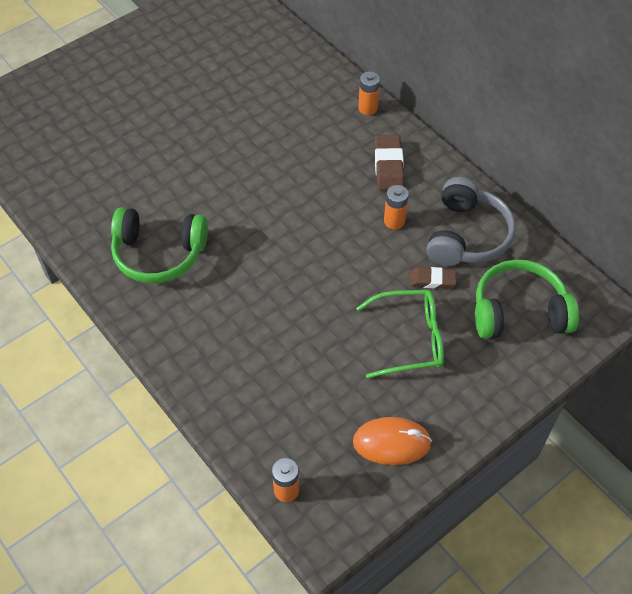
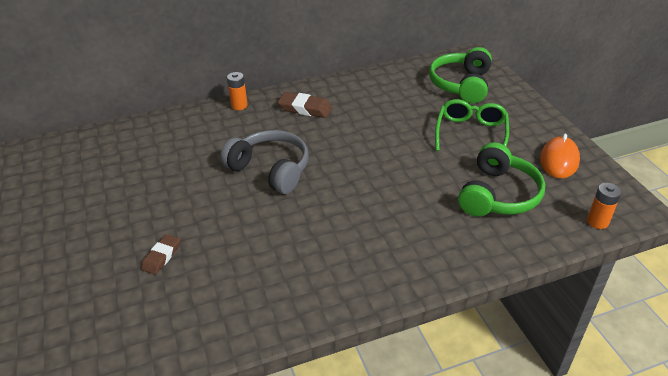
camera: 70 degrees left, 15 degrees down
(159, 254) = (329, 257): green headphones -> green headphones (498, 195)
(394, 221) = (360, 117): orange battery -> none
(432, 280) = (422, 112): brown eraser -> brown eraser (161, 256)
(467, 235) = (389, 90): grey headphones -> grey headphones (270, 169)

